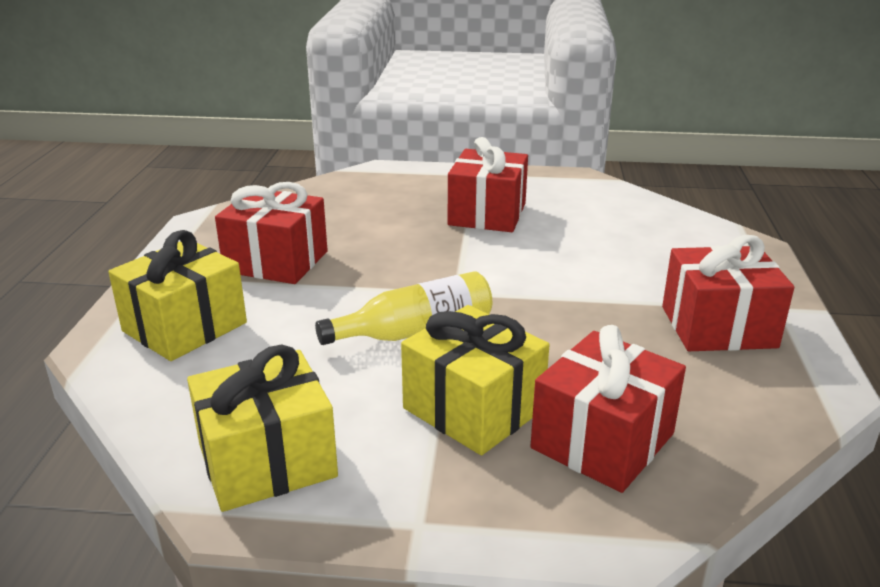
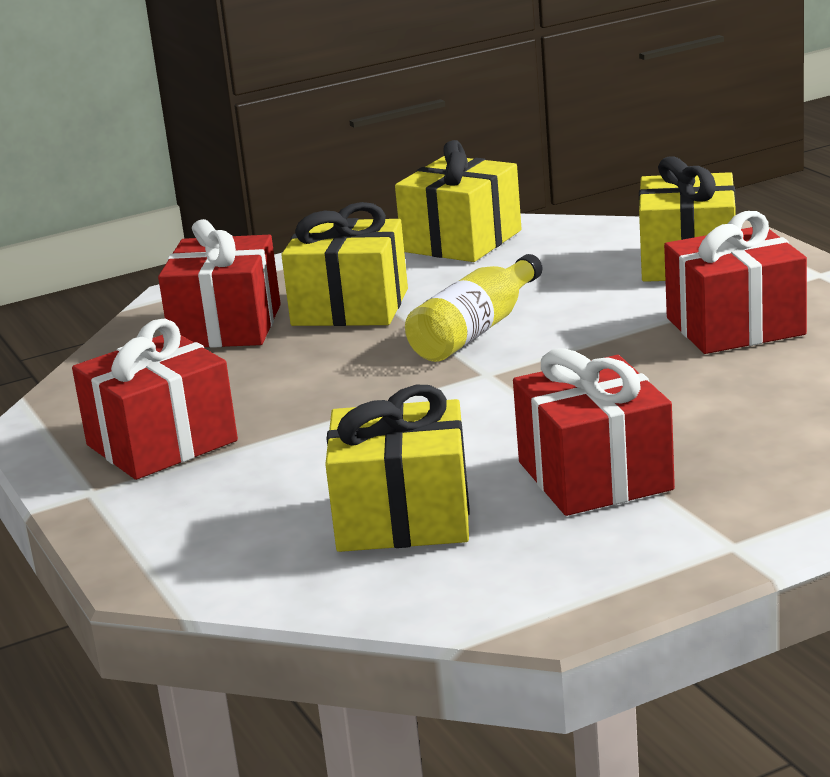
camera: 150 degrees right, 5 degrees down
(599, 228) = (403, 518): none -> yellow gift

